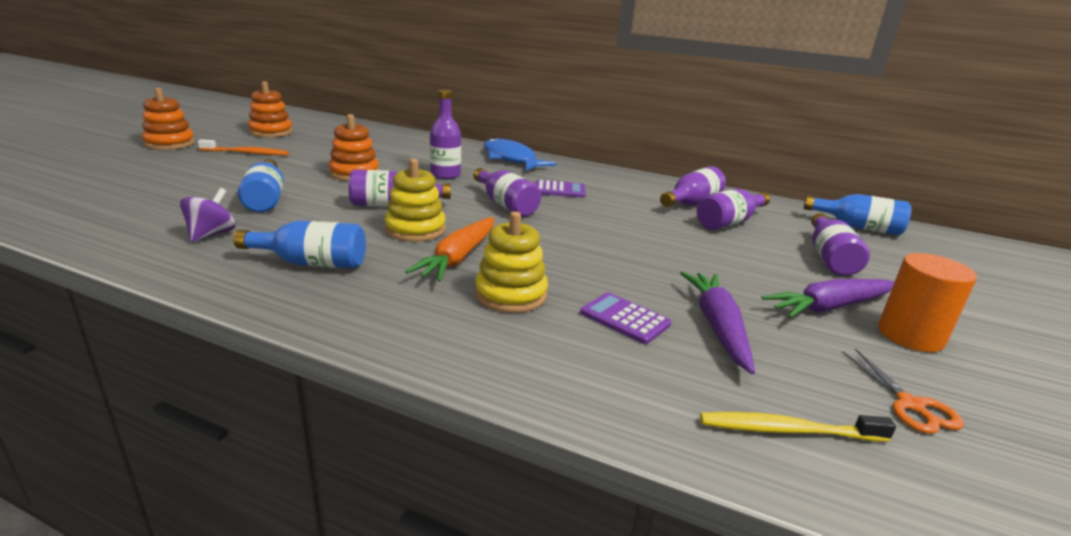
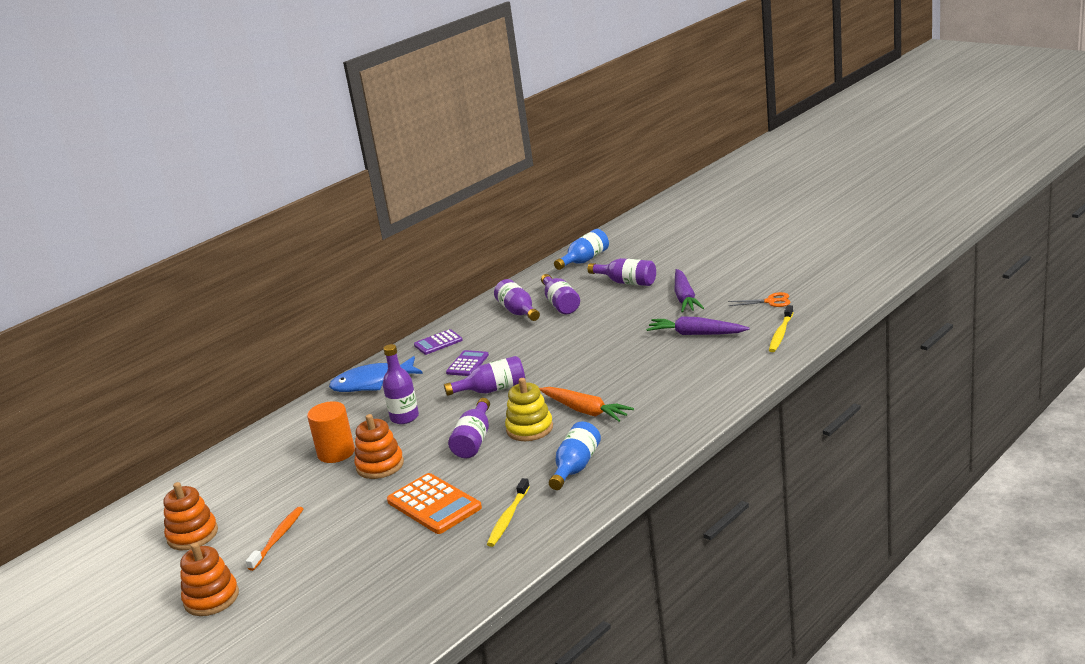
camera: 65 degrees left, 0 degrees up
(211, 234) = (508, 518): purple spinning top -> yellow toothbrush
(266, 199) = (434, 505): blue bottle -> orange calculator
(511, 294) = (643, 393): yellow stacking toy -> none
(625, 319) = (680, 360): purple calculator -> purple calculator (438, 343)
(910, 335) = (717, 284): orange cylinder -> orange cylinder (336, 453)

